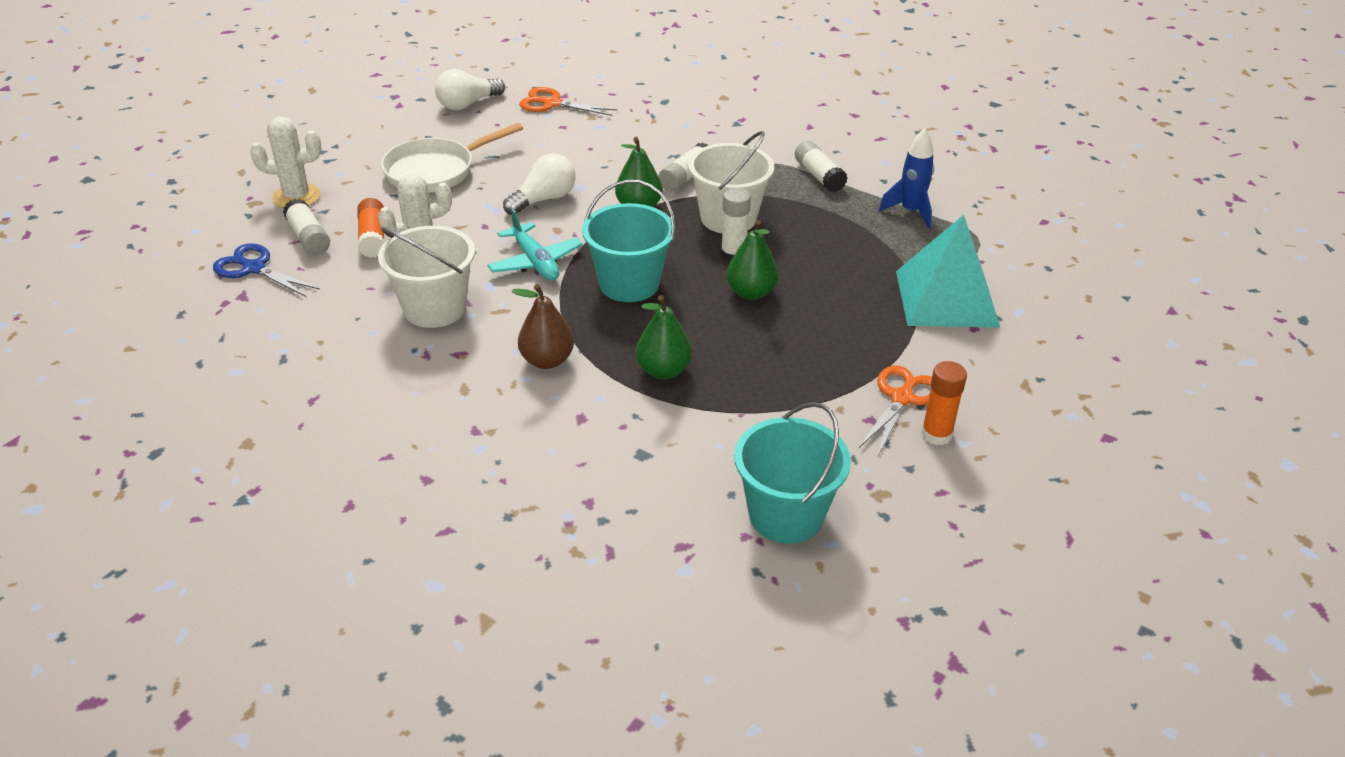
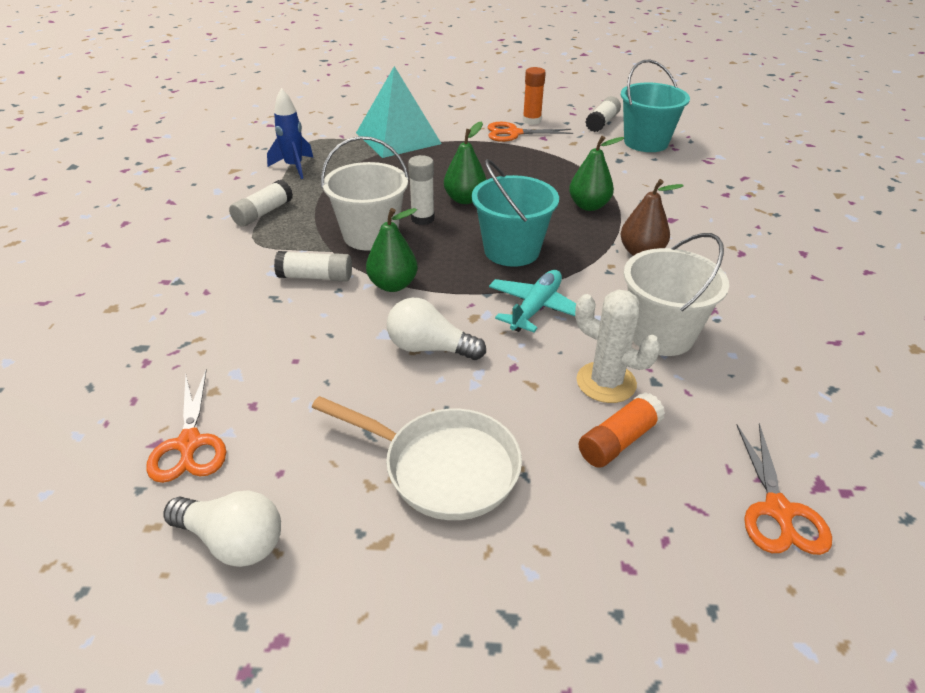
camera: 120 degrees left, 0 degrees up
(254, 268) = (778, 511): blue scissors -> orange scissors
(296, 197) = (624, 583): white cactus -> none
(308, 238) = (680, 500): white glue stick -> white glue stick (602, 123)

